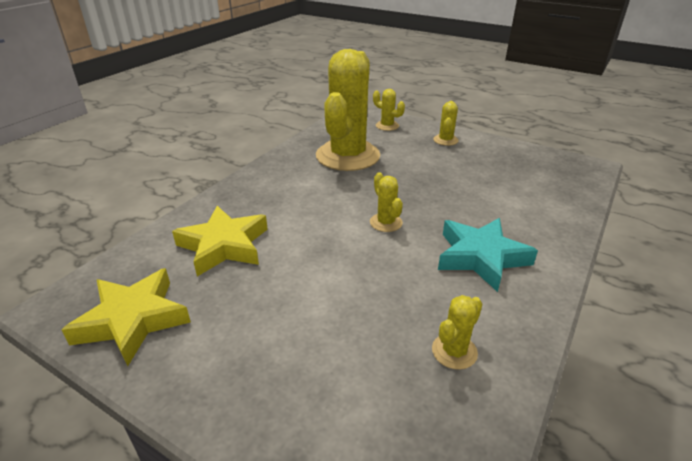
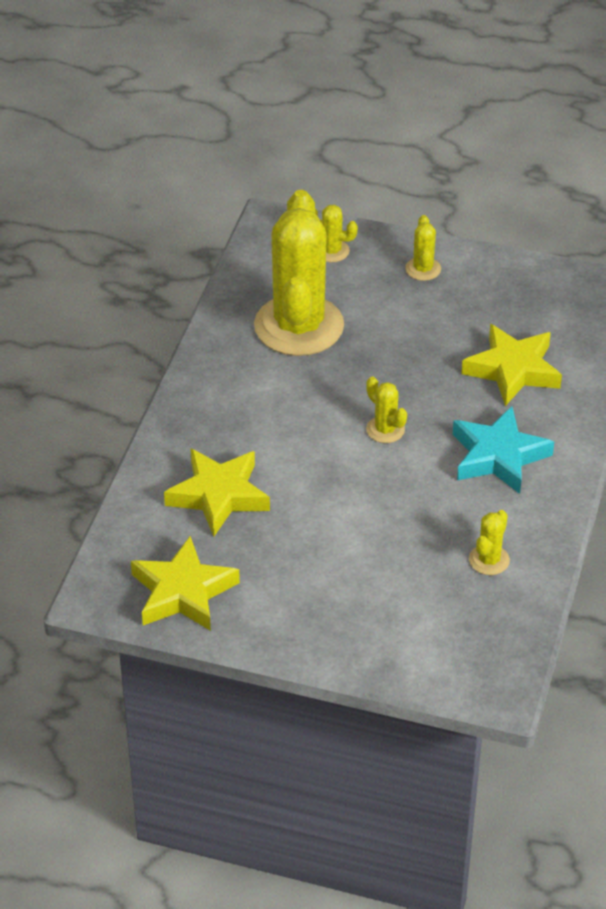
camera: 15 degrees left, 10 degrees up
(502, 200) = (513, 370): none -> yellow star

